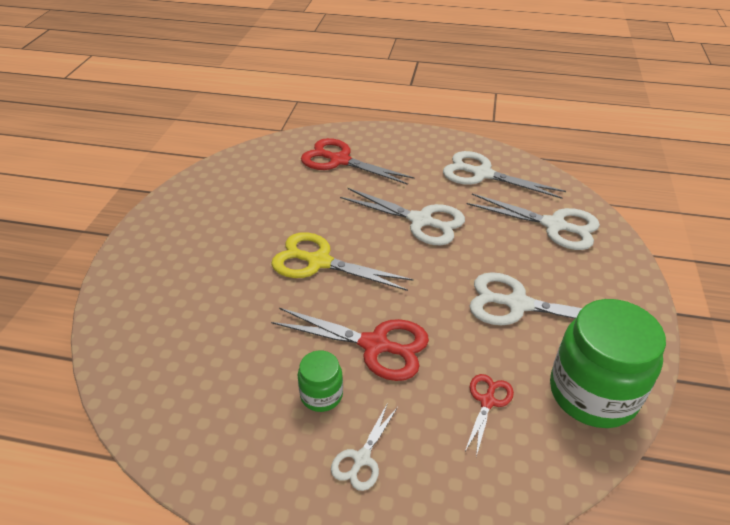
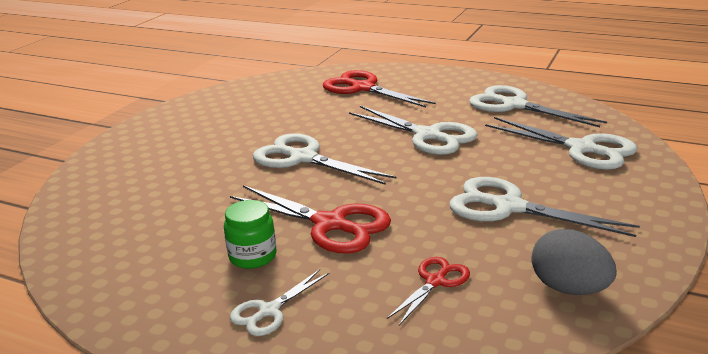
camera: 15 degrees right, 15 degrees down
(319, 262) = (303, 158): yellow scissors -> white scissors
(592, 393) = (569, 288): green jar -> grey egg

